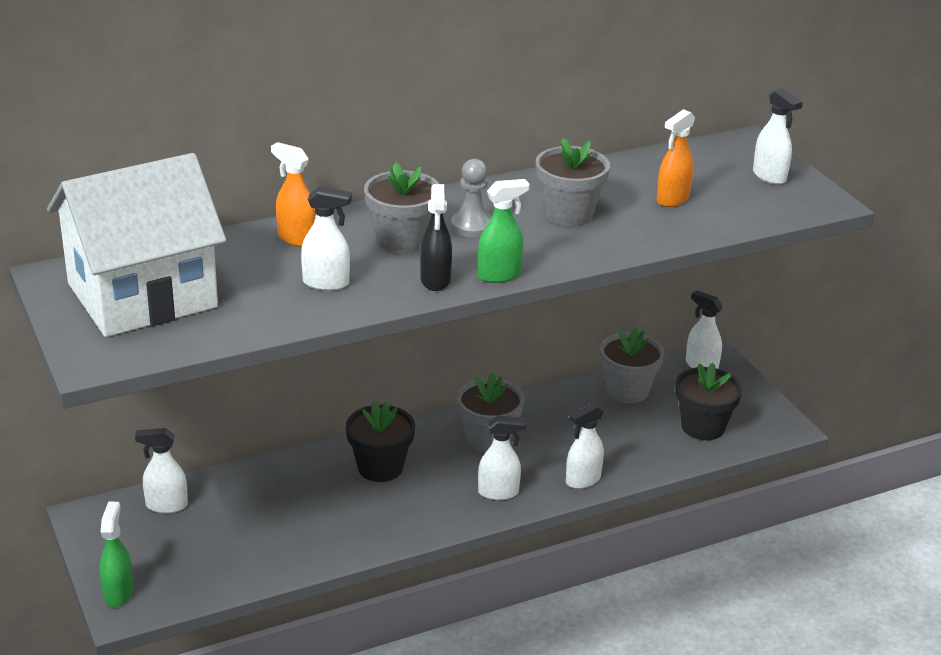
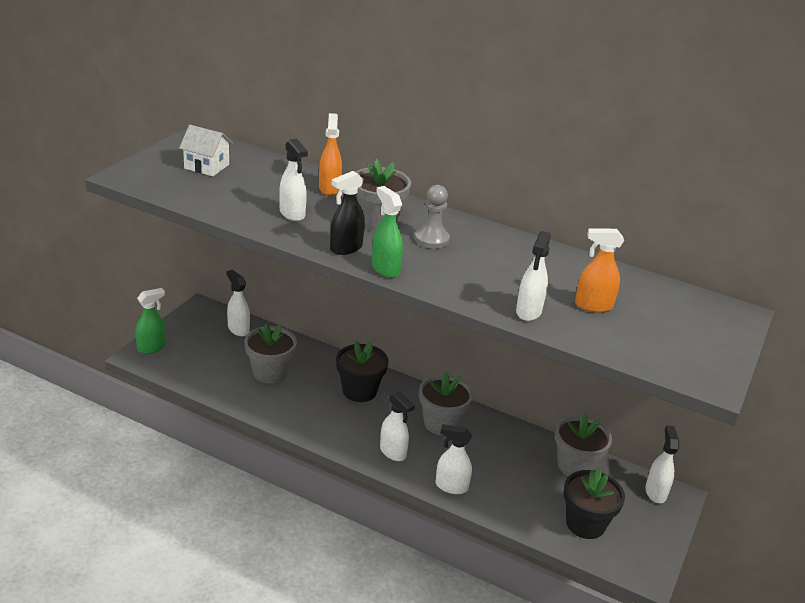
camera: 50 degrees right, 0 degrees up
(142, 295) = (206, 166): white house -> white house, size x0.42
(499, 275) = (385, 269): green spray bottle -> green spray bottle turned 150 degrees counterclockwise
(568, 213) = (504, 269): grey flower pot -> grey flower pot (270, 372)
(769, 176) = (702, 340): white spray bottle -> white spray bottle (528, 312)

